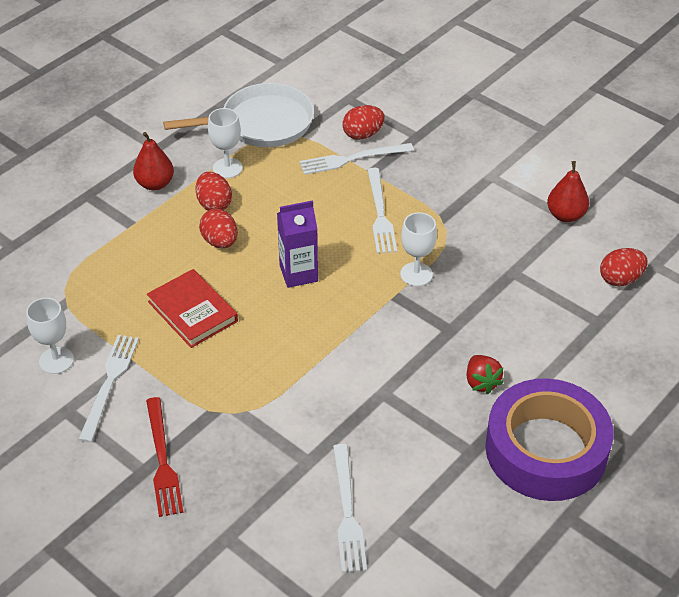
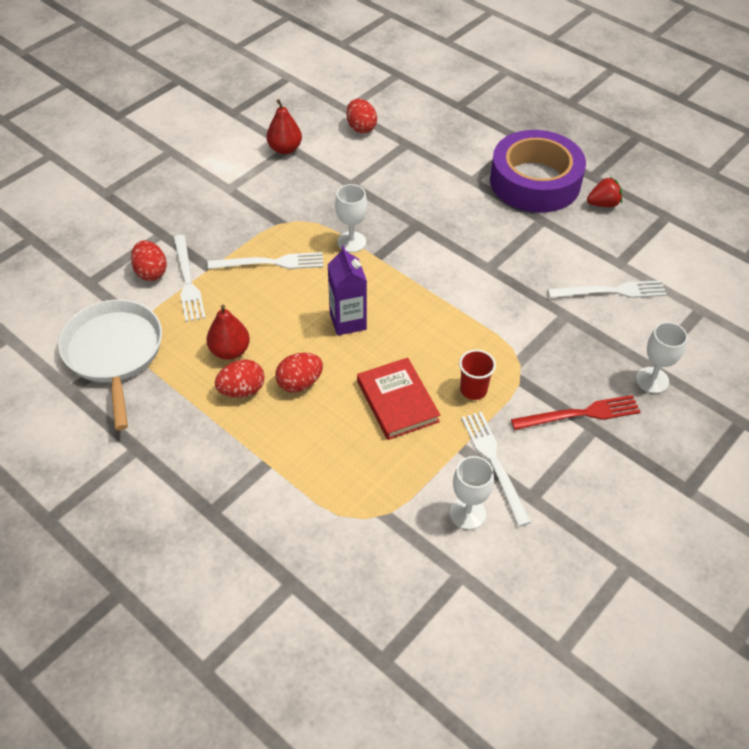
camera: 90 degrees left, 5 degrees up
(109, 383) = (494, 463): white fork -> white fork turned 60 degrees clockwise
(155, 184) = (201, 446): red pear -> red pear (230, 351)
(192, 311) = (397, 401): red book -> red book turned 75 degrees counterclockwise
(202, 371) = (473, 390): none -> red cup
(227, 168) = (185, 381): white goblet -> white goblet (652, 380)
(481, 382) = (473, 210): red strawberry -> red strawberry (603, 204)

